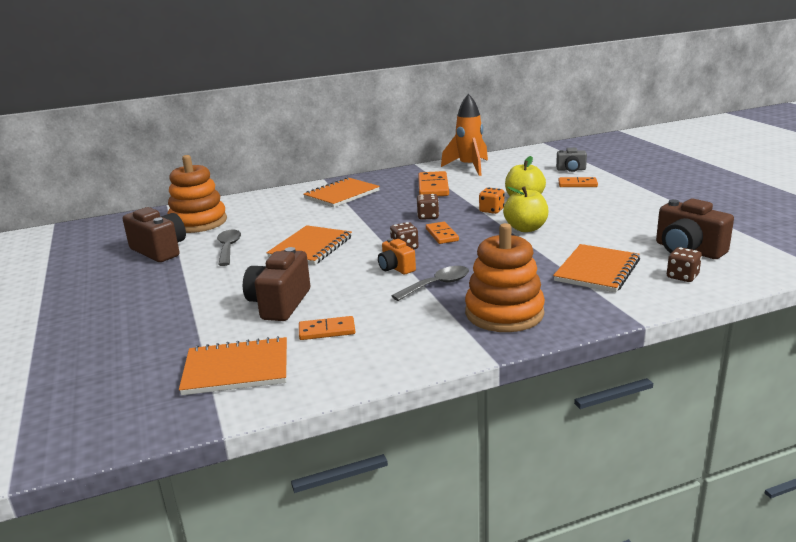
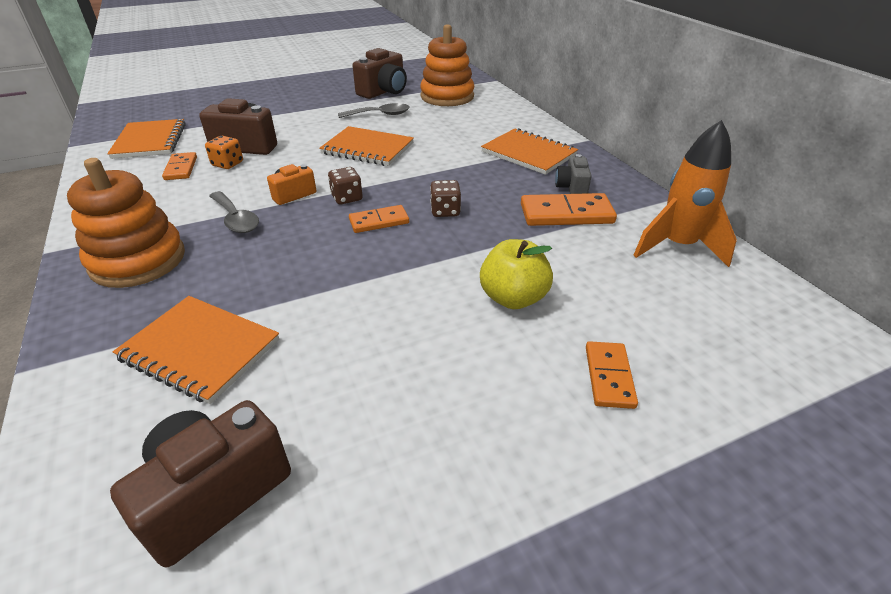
camera: 85 degrees right, 15 degrees up
(491, 210) = (464, 263): orange dice -> orange dice (227, 164)
(525, 228) = (383, 291): yellow apple -> none
(571, 169) = (711, 378): grey camera -> grey camera (571, 188)
(682, 276) = (116, 454): brown dice -> none

